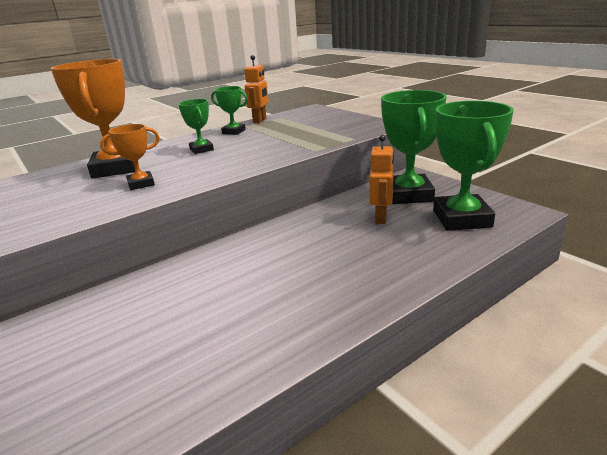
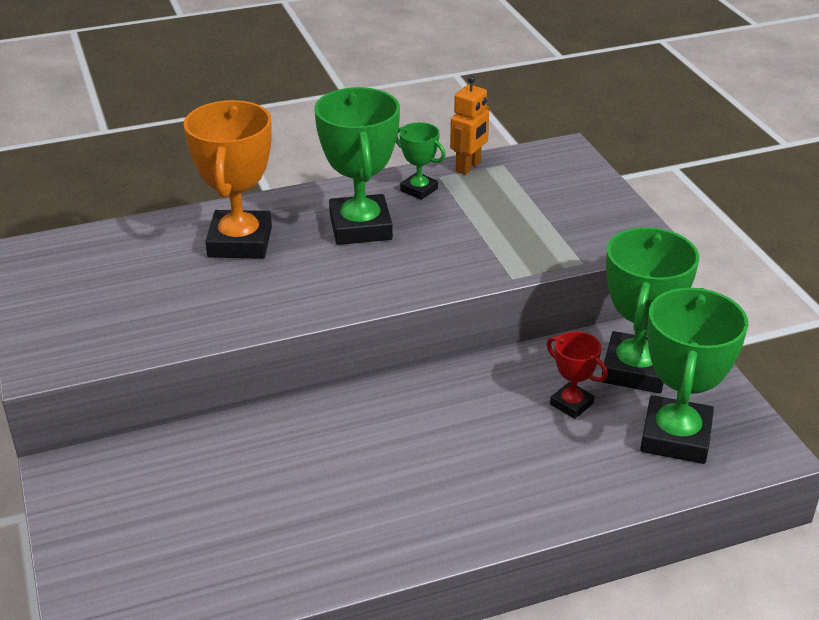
camera: 15 degrees right, 10 degrees up
(141, 184) = (267, 289): orange trophy -> none
(201, 149) = (360, 227): green trophy -> green trophy, size x1.96
(381, 218) = (571, 404): orange robot -> red trophy

